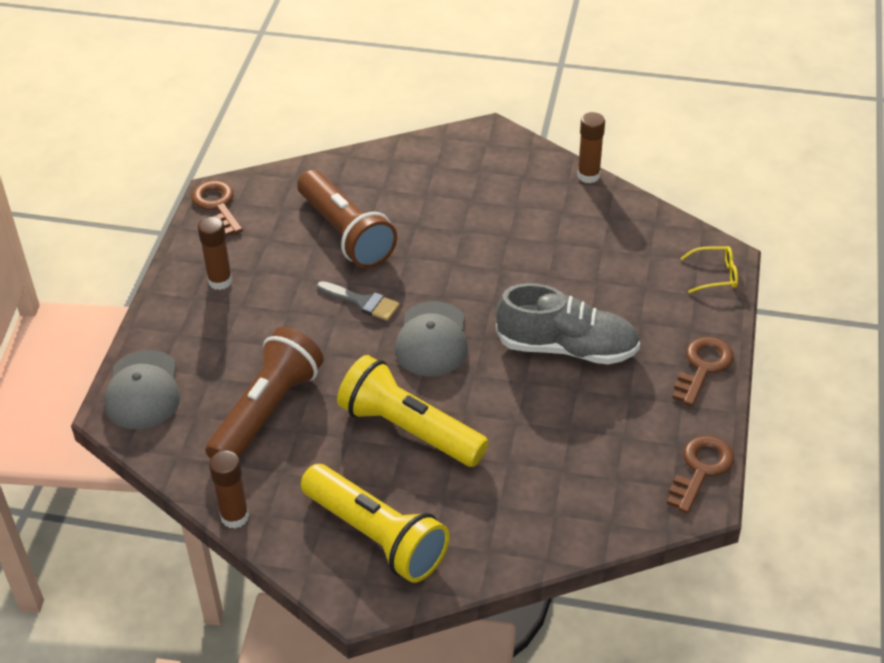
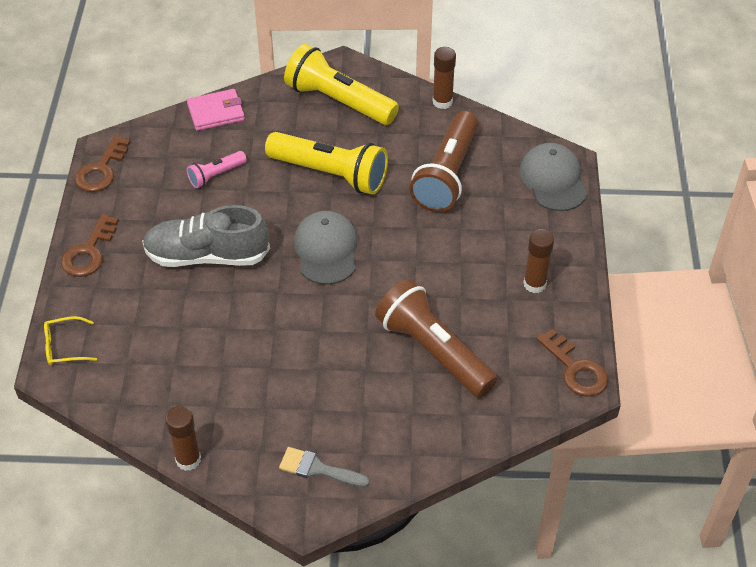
camera: 170 degrees right, 5 degrees up
(362, 302) = (397, 279): grey brush -> grey brush (317, 469)
(549, 539) = (216, 112): none -> pink wallet
(553, 445) = (216, 175): none -> pink flashlight

